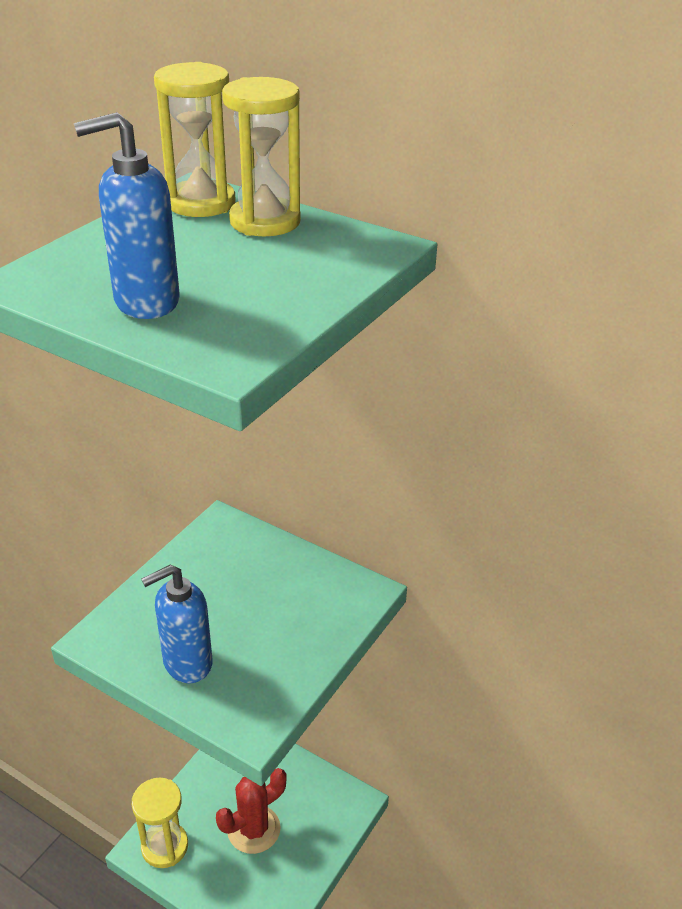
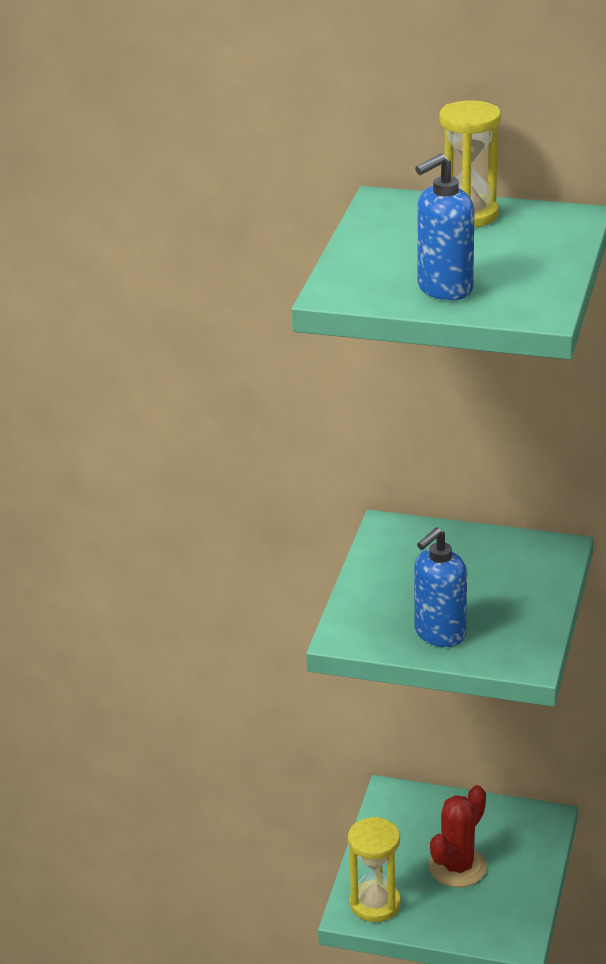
camera: 15 degrees left, 5 degrees down
(201, 203) = (402, 210): yellow hourglass -> none

